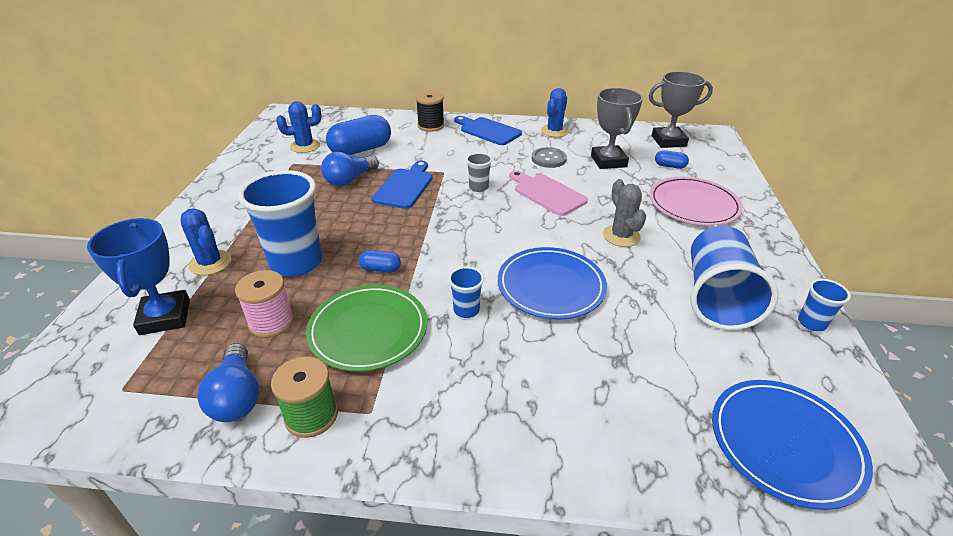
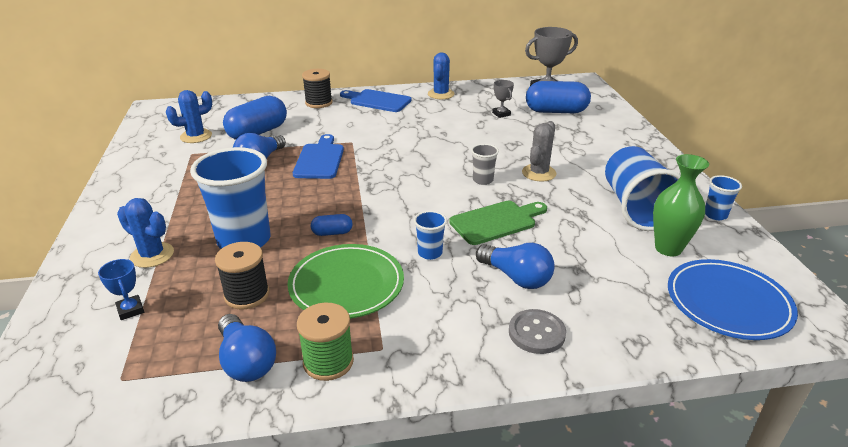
camera: 15 degrees left, 5 degrees down
(165, 317) = (130, 310): blue trophy -> blue trophy, size x0.51
(271, 322) = (247, 295): pink spool -> black spool
(478, 187) = (392, 151): grey cup -> grey cup (483, 180)
(545, 357) = (516, 277): none -> blue light bulb
(547, 193) = (458, 148): pink cutting board -> none
(548, 159) = (446, 118): grey button -> grey button (536, 333)
(551, 286) = (496, 222): blue plate -> green cutting board
(608, 161) = (501, 114): grey trophy -> grey trophy, size x0.51
(621, 236) = (539, 173): grey cactus -> grey cactus turned 60 degrees clockwise
(669, 166) = (556, 111): blue capsule -> blue capsule, size x2.13
(693, 204) = (588, 140): pink plate -> none
(735, 356) = (668, 248): none -> green vase

